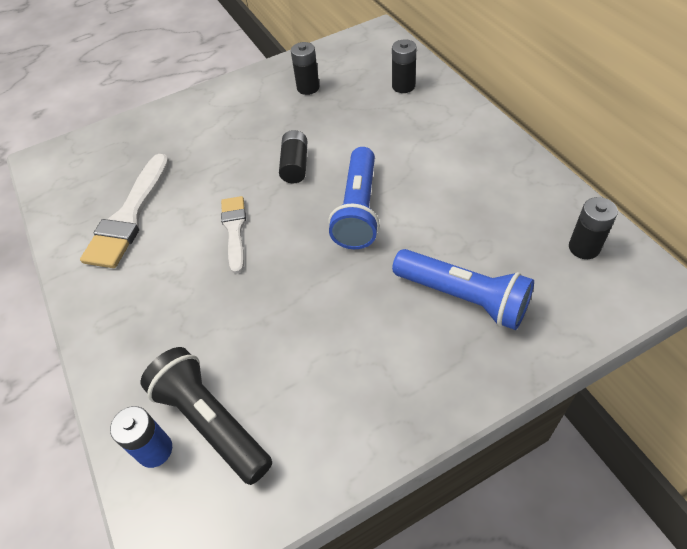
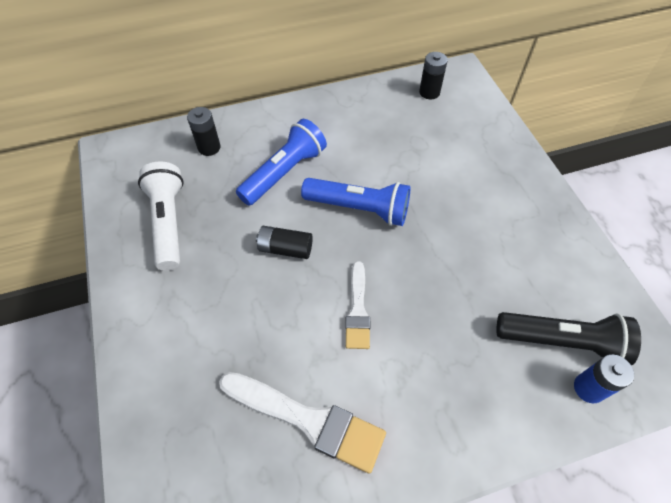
camera: 85 degrees left, 5 degrees up
(211, 421) = (562, 341): black flashlight -> black flashlight turned 135 degrees counterclockwise
(234, 230) = (357, 310): white brush -> white brush turned 90 degrees counterclockwise
(308, 88) = (169, 222): black battery -> white flashlight
(463, 297) = (462, 162): blue flashlight -> blue flashlight (284, 172)

